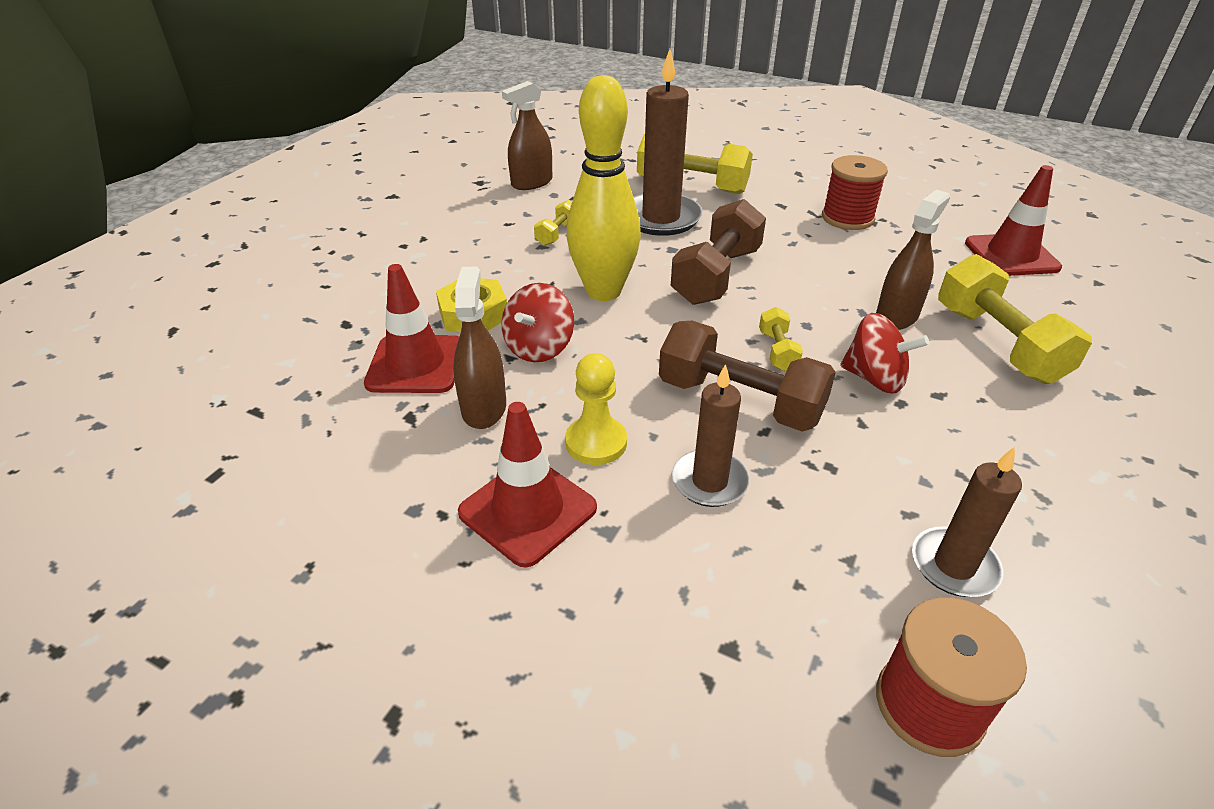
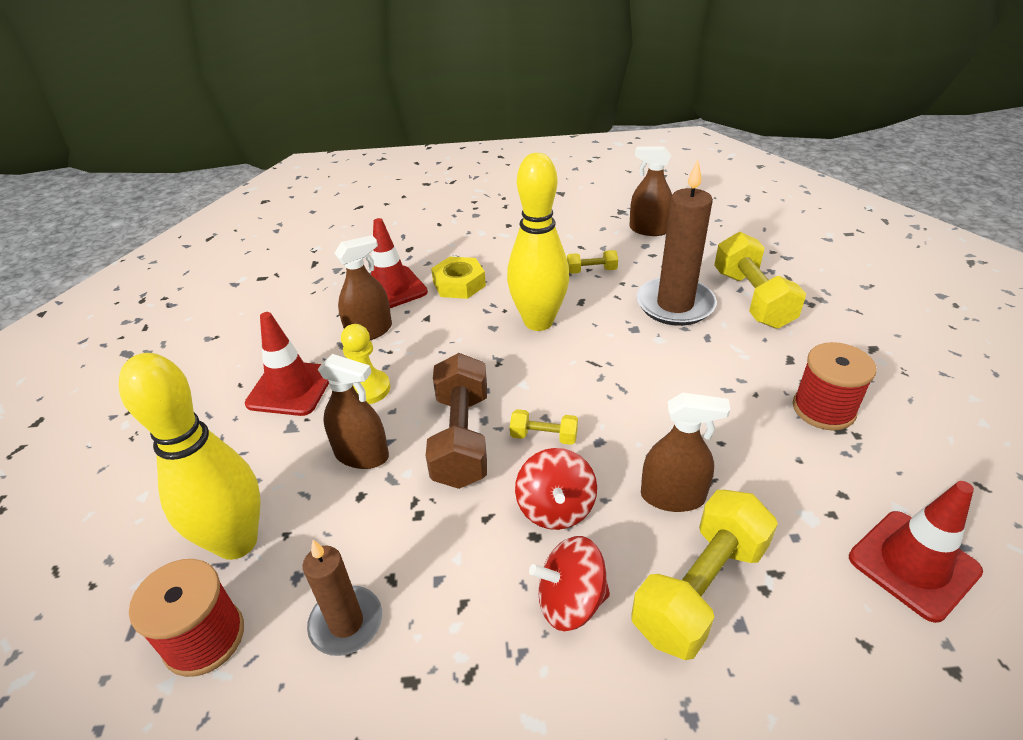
camera: 60 degrees right, 0 degrees up
(539, 348) = (446, 324): red spinning top -> red spinning top (570, 601)
(709, 481) = (361, 455): brown candle -> brown spray bottle
(716, 276) = (620, 366): brown dumbbell -> none
(777, 351) = (544, 436): yellow dumbbell -> yellow dumbbell turned 45 degrees clockwise
(786, 636) = (237, 542): none -> yellow bowling pin

